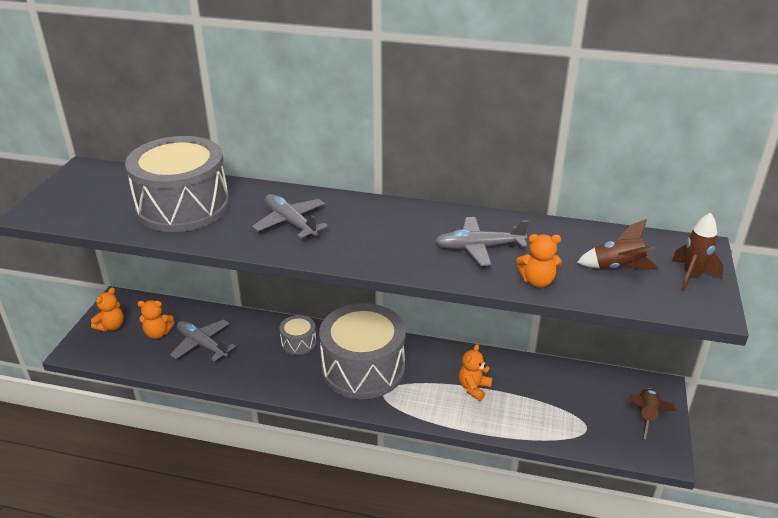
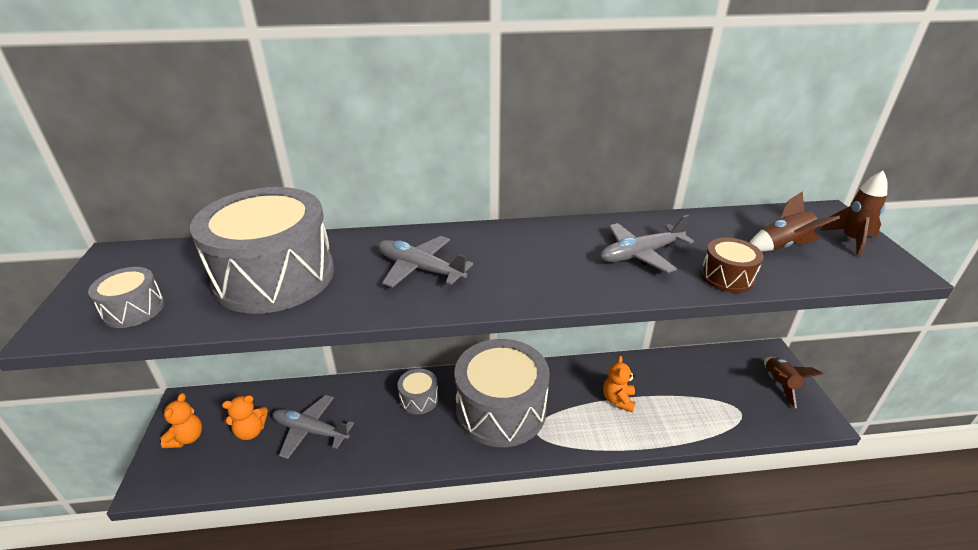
camera: 20 degrees left, 0 degrees up
(82, 210) = (134, 309): none -> grey drum
(537, 281) = (727, 277): orange teddy bear -> brown drum

